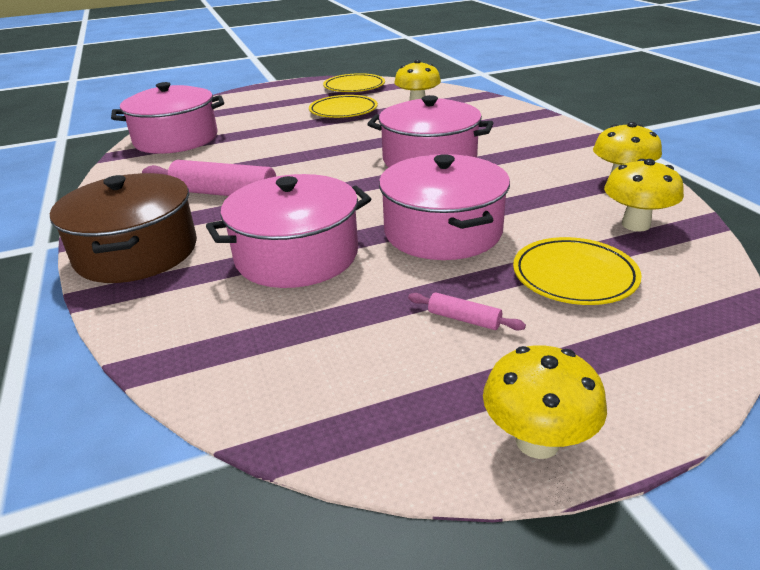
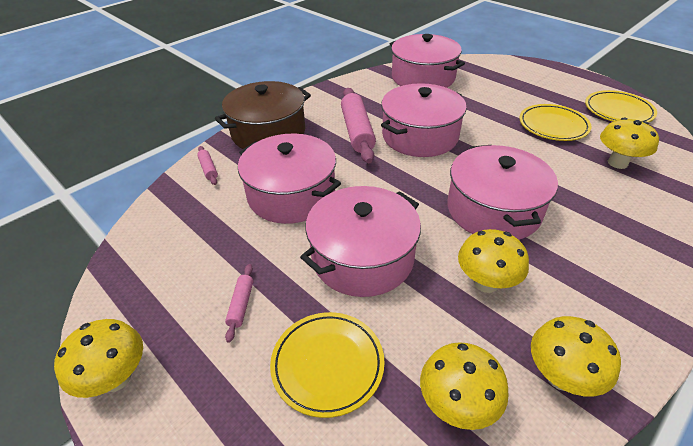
camera: 65 degrees right, 10 degrees up
(157, 315) = (208, 169): none -> pink rolling pin
(282, 164) = (420, 136): none -> pink pot
(515, 183) = (486, 283): none -> yellow mushroom

